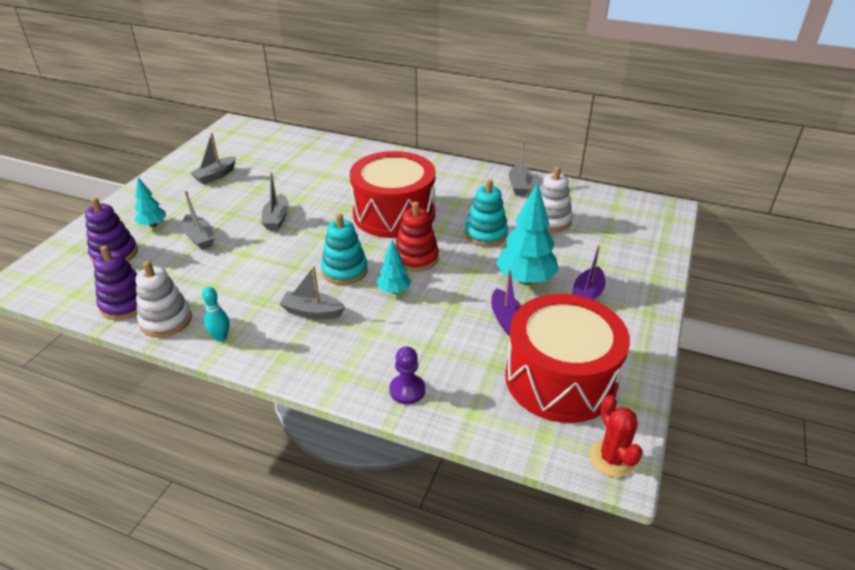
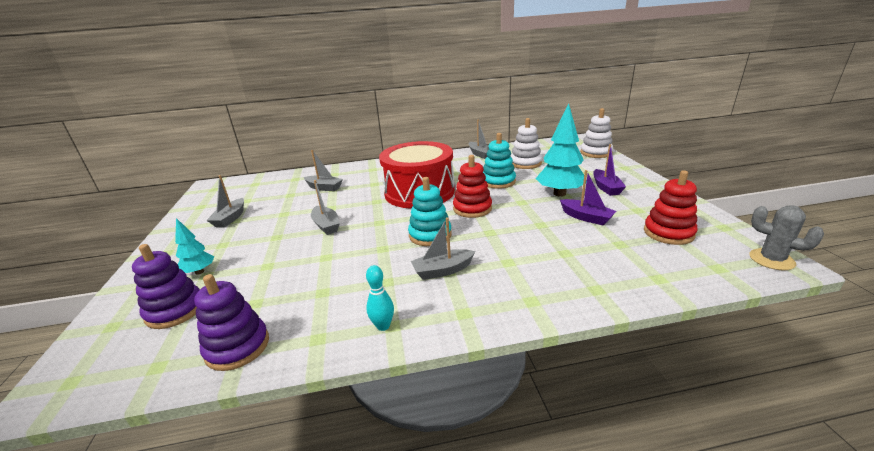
camera: 30 degrees left, 10 degrees down
(166, 320) = (305, 339): white stacking toy -> white stacking toy (596, 153)
(199, 238) = (265, 263): grey boat -> grey boat (324, 188)
(394, 290) = (485, 232): turquoise tree -> none
(407, 390) = (593, 286): purple pawn -> none
(560, 379) = (668, 233): red drum -> red stacking toy
(612, 458) = (771, 260): red cactus -> grey cactus

